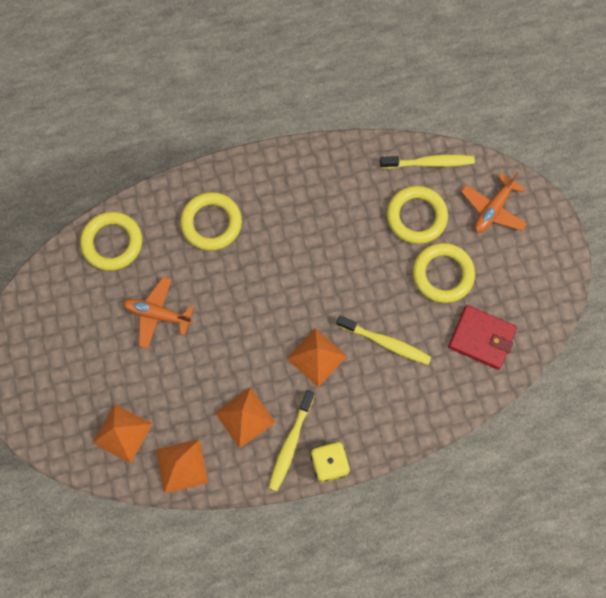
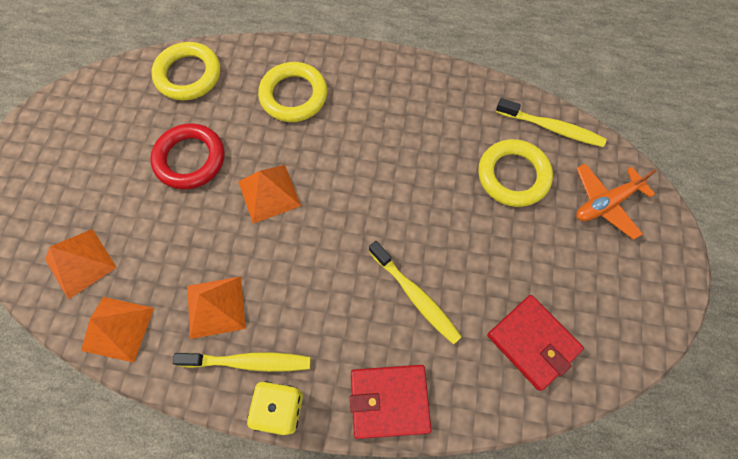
camera: 25 degrees right, 5 degrees down
(158, 314) = (190, 159): orange plane -> red ring
(290, 443) = (249, 362): yellow toothbrush -> yellow toothbrush turned 135 degrees counterclockwise
(316, 357) = (329, 277): orange pyramid -> orange pyramid (269, 193)
(401, 423) = (389, 401): none -> red wallet
(442, 274) = (516, 249): yellow ring -> none

